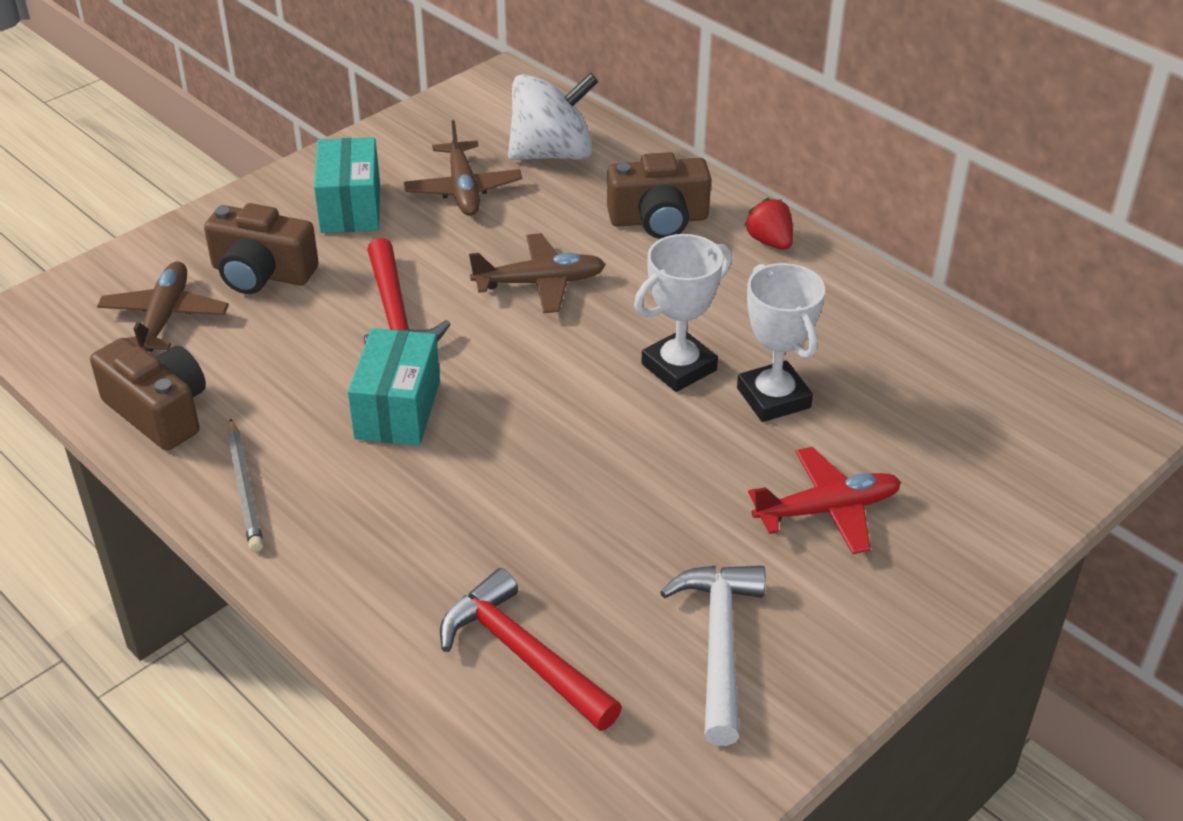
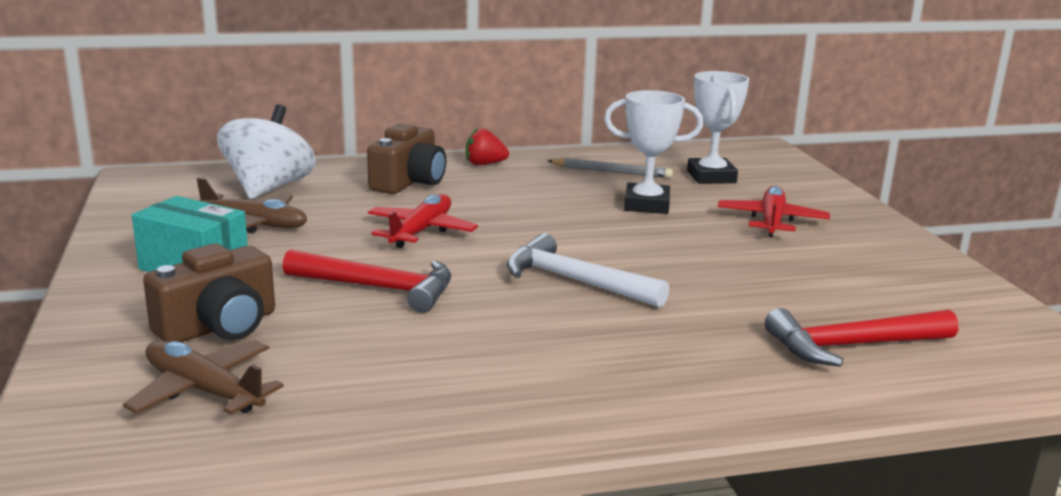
camera: 60 degrees left, 20 degrees down
(159, 411) = (356, 430): brown camera -> none
(245, 488) = (534, 411): grey pencil -> grey pencil (611, 172)
(397, 410) = (507, 318): turquoise box -> none
(540, 283) = (421, 231): brown plane -> red plane
(679, 367) = (581, 219): white trophy -> white trophy (711, 177)
(719, 645) = (881, 282): white hammer -> white hammer (575, 281)

